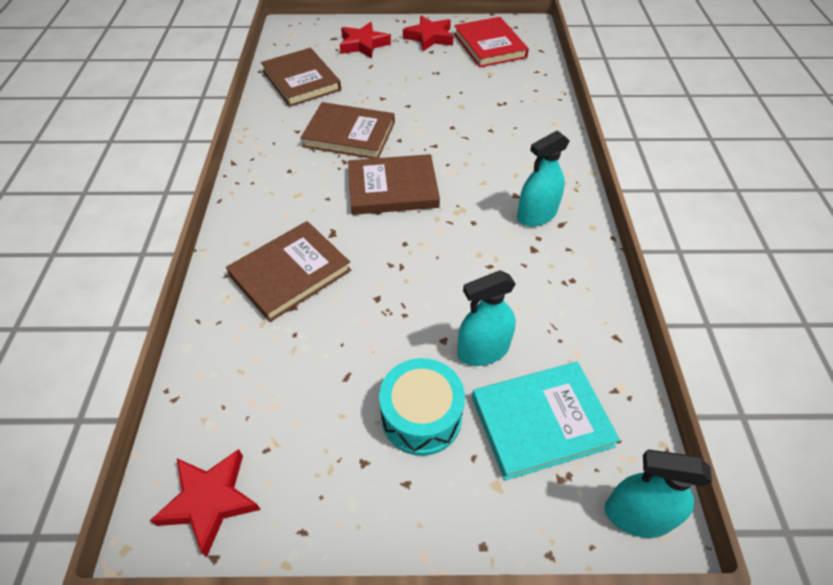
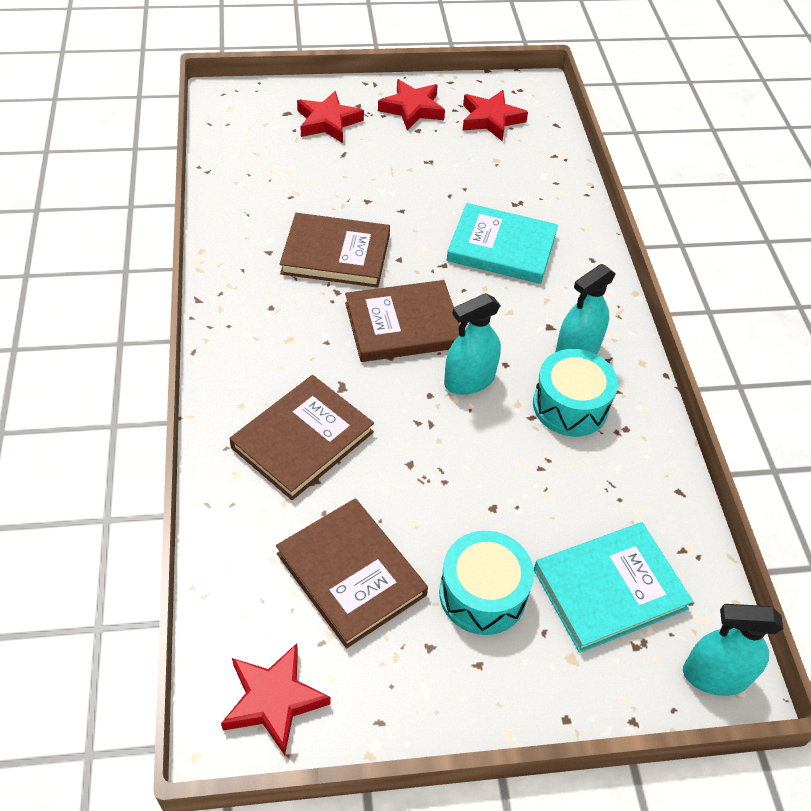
camera: 10 degrees left, 0 degrees up
(301, 80) = (258, 179): brown book -> brown book (351, 574)
(483, 350) = (538, 516): turquoise spray bottle -> turquoise spray bottle (469, 380)
(484, 134) = (501, 248): none -> turquoise book
(489, 45) = (491, 119): red book -> red star
(525, 258) = (570, 405): none -> turquoise drum

